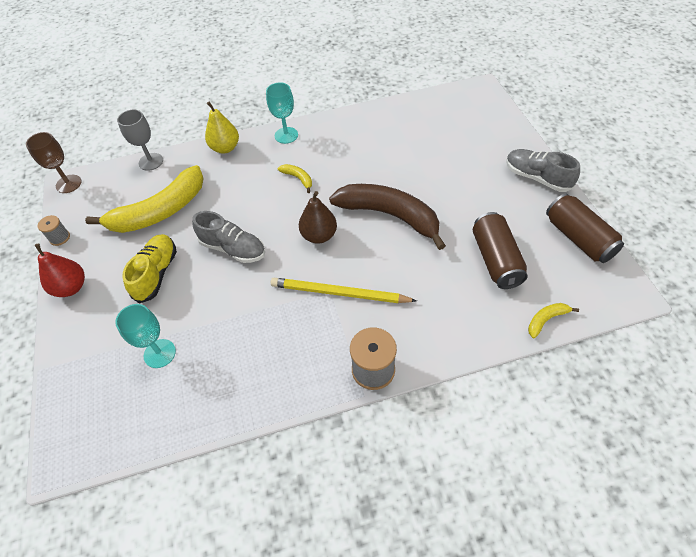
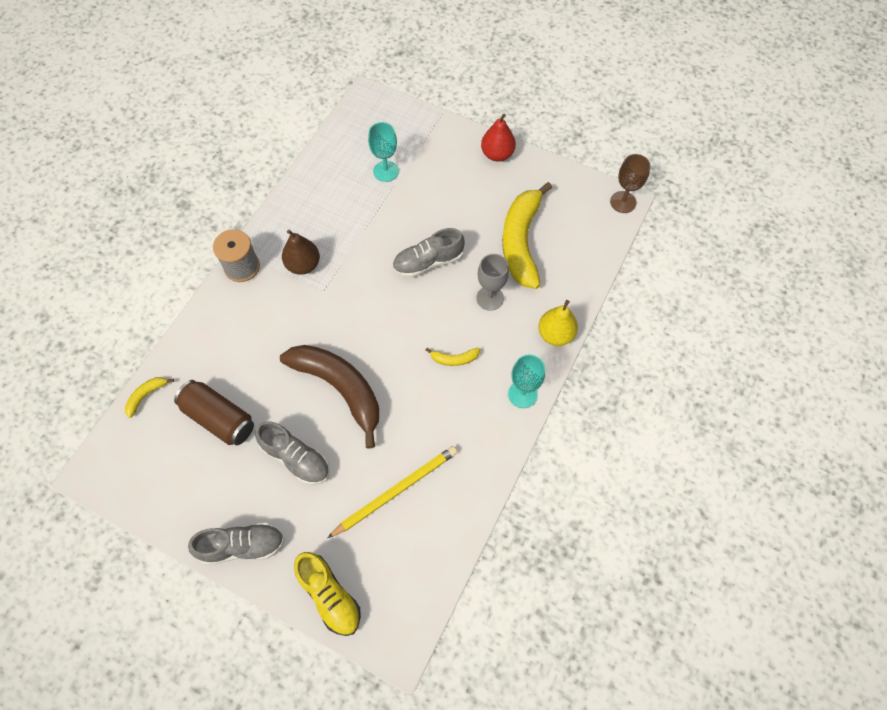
camera: 130 degrees right, 10 degrees up
(60, 238) = (558, 169): grey spool -> none
(151, 162) = (594, 270): grey goblet -> grey goblet (490, 298)
(156, 273) = (456, 205): yellow shoe -> yellow shoe (329, 596)
(319, 236) = (377, 324): brown pear -> brown pear (303, 265)
(339, 293) = (314, 295): yellow pencil -> yellow pencil (396, 491)
(390, 215) = (340, 388): brown banana -> brown banana turned 120 degrees counterclockwise
(460, 198) = (296, 458): none -> grey shoe
(546, 320) = (146, 396): yellow banana -> yellow banana turned 150 degrees counterclockwise
(578, 238) = (162, 499): brown can -> none

